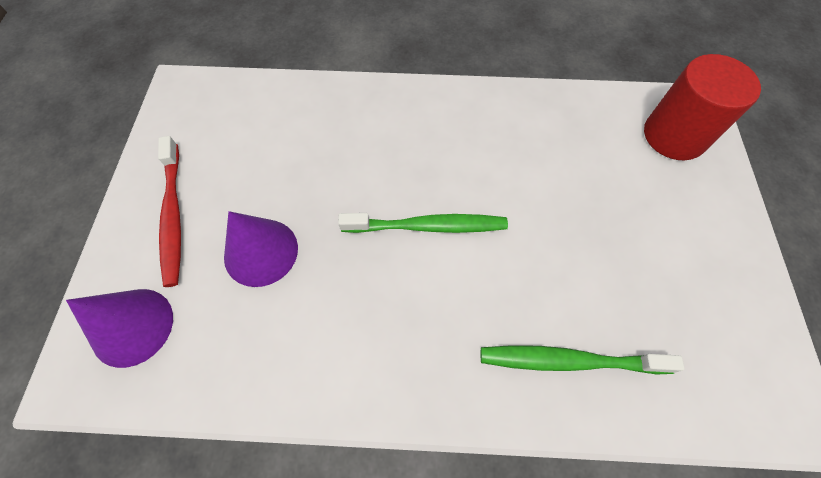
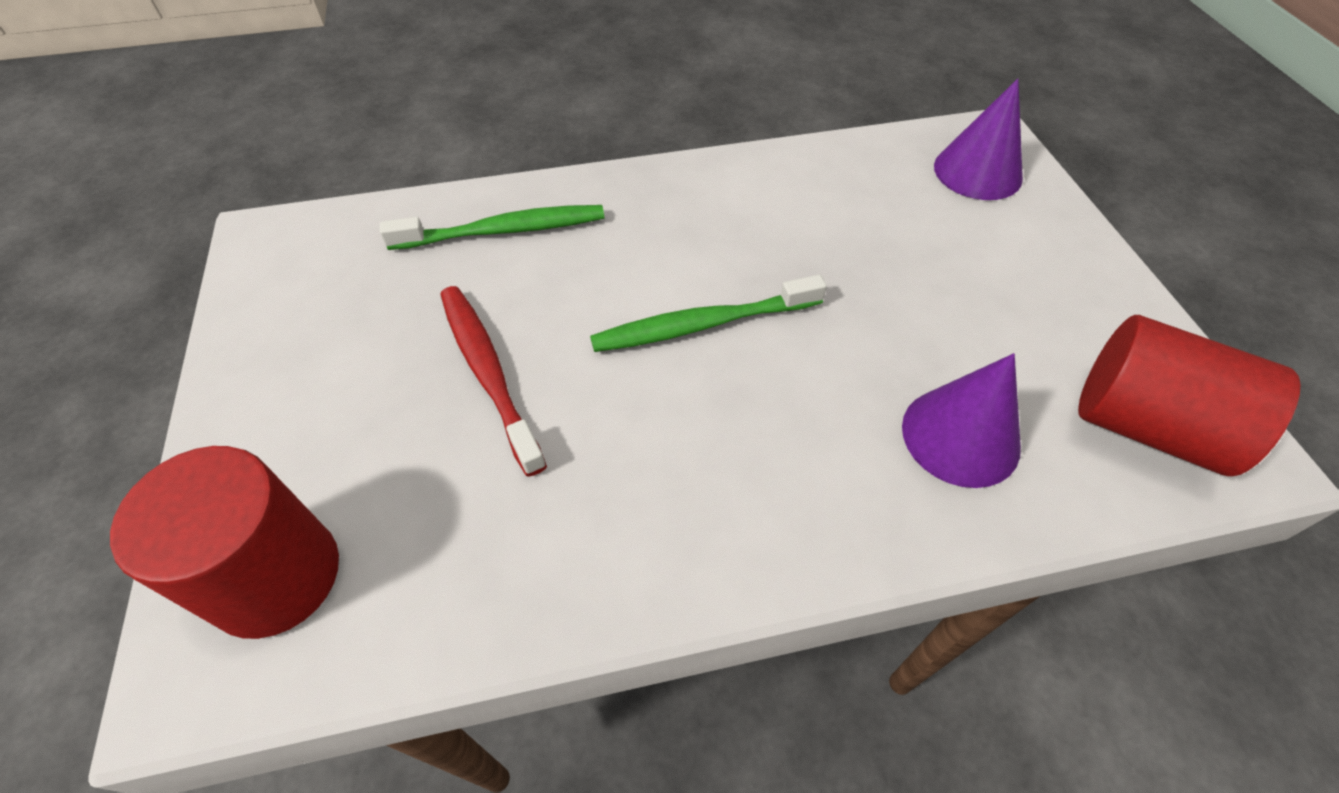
camera: 165 degrees right, 10 degrees down
(173, 216) = (1042, 268): red toothbrush -> red toothbrush (488, 372)
(213, 109) = (1147, 425): none -> red cylinder
(261, 252) = (900, 254): purple cone -> purple cone (960, 436)

